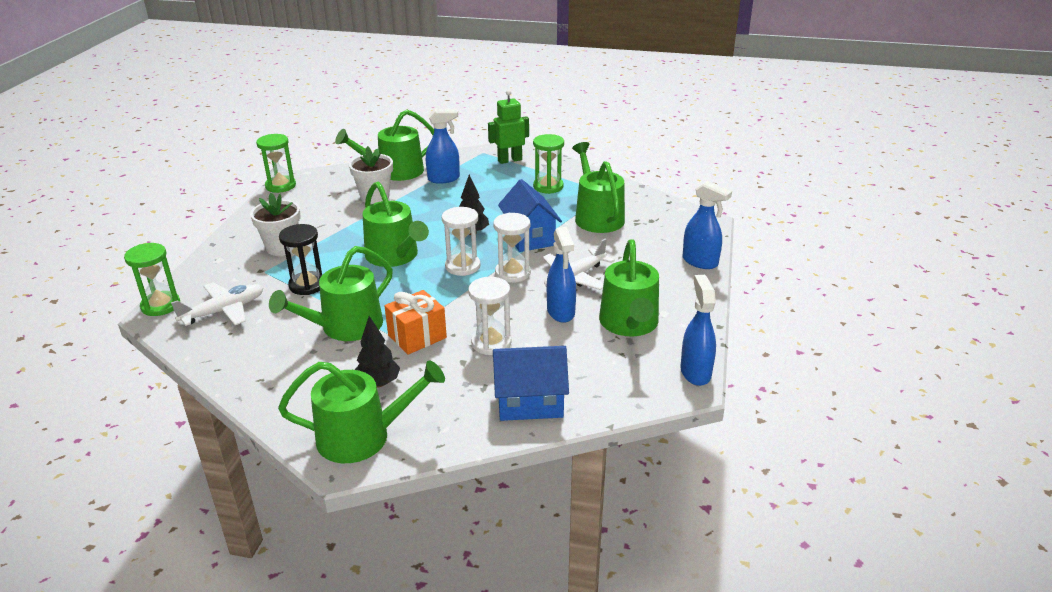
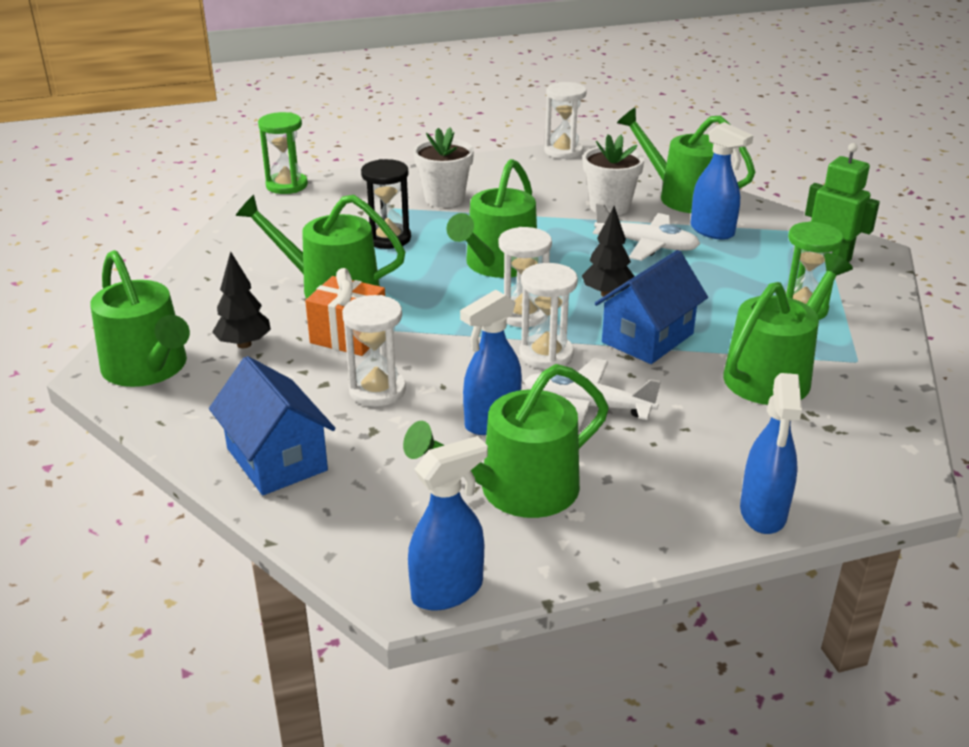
camera: 60 degrees right, 0 degrees up
(224, 311) = (304, 216): white plane -> white plane (647, 245)
(280, 186) = (563, 151): green hourglass -> white hourglass

